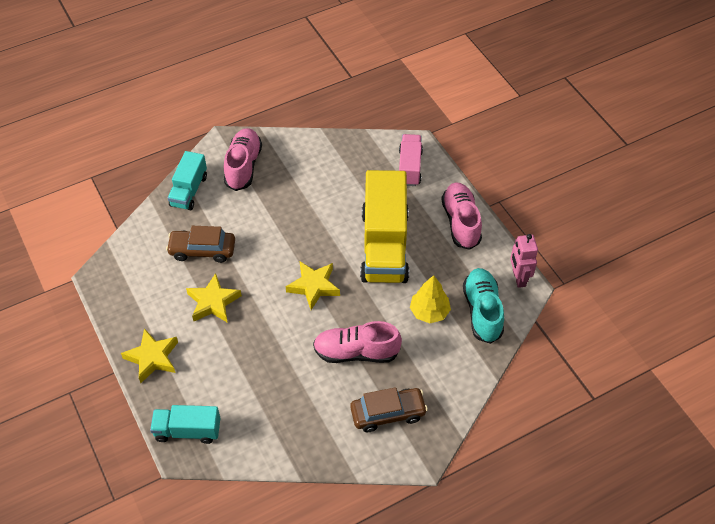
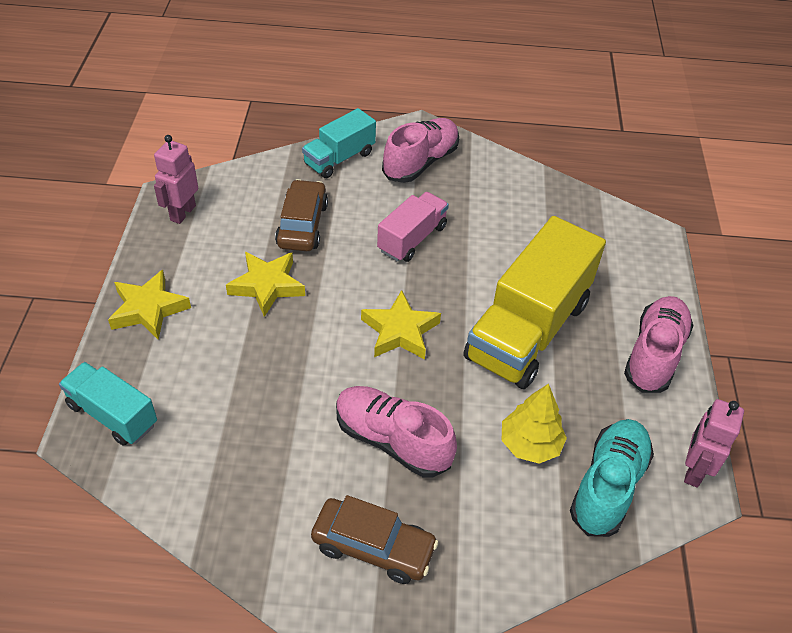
camera: 30 degrees right, 5 degrees down
(118, 284) = (182, 213): none -> pink robot
(202, 250) = (302, 225): brown car -> brown car turned 60 degrees clockwise
(409, 167) = (627, 257): pink truck -> pink truck (412, 239)

